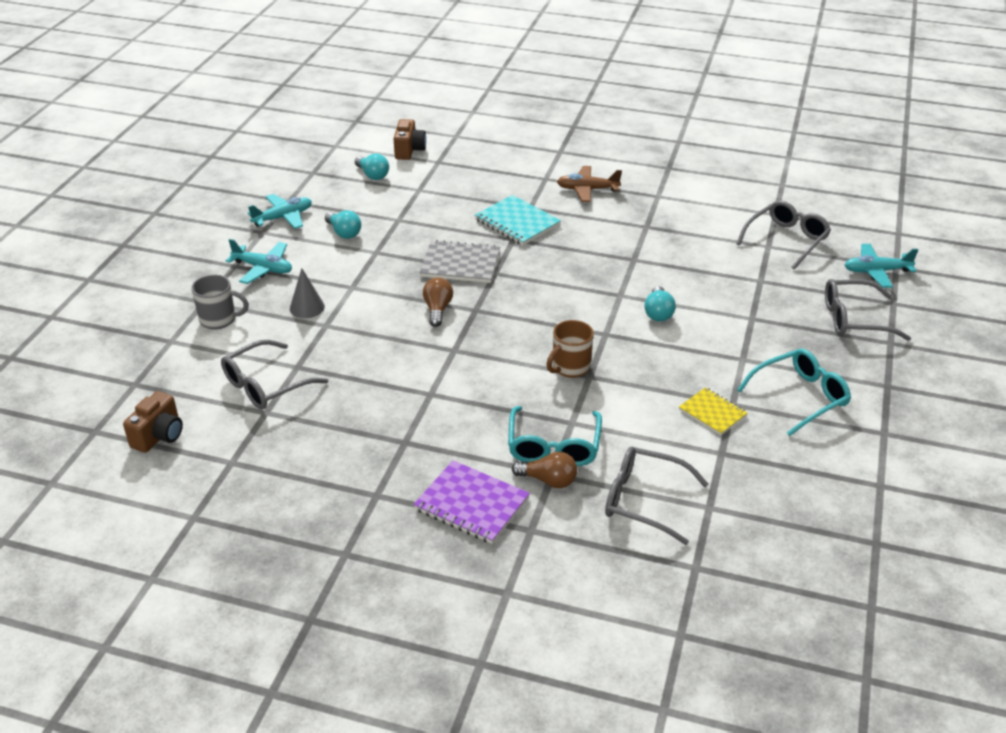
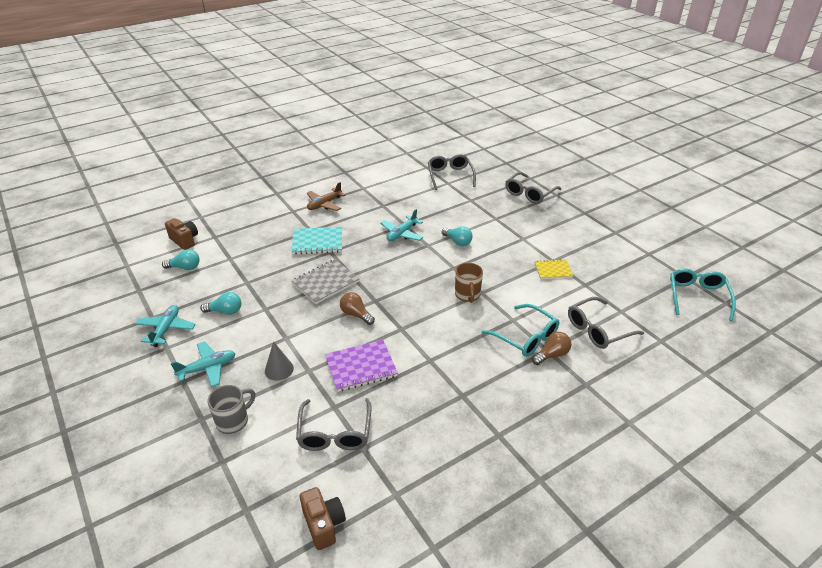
camera: 50 degrees left, 0 degrees up
(471, 504) = (544, 396): purple notebook -> purple notebook (361, 367)
(799, 397) = (568, 239): turquoise glasses -> turquoise glasses (697, 297)
(876, 271) = (503, 169): turquoise plane -> turquoise plane (402, 234)

